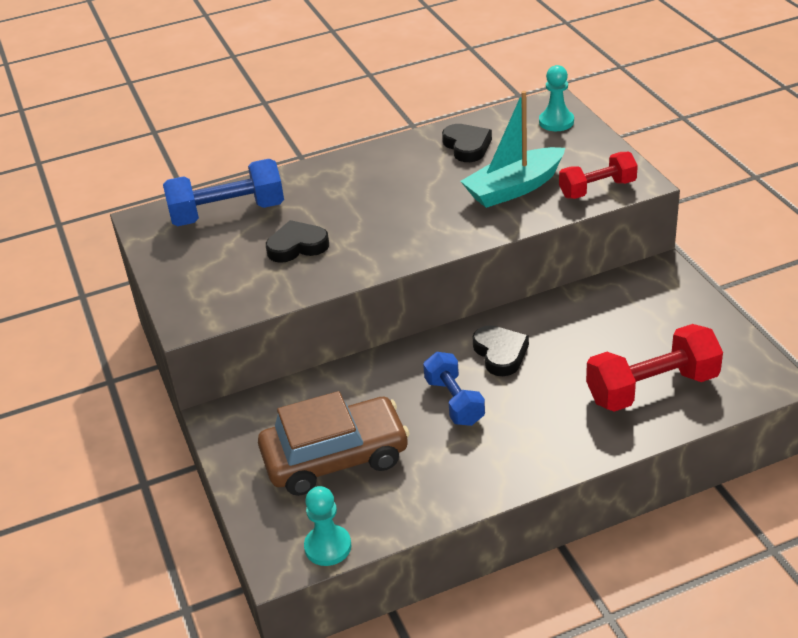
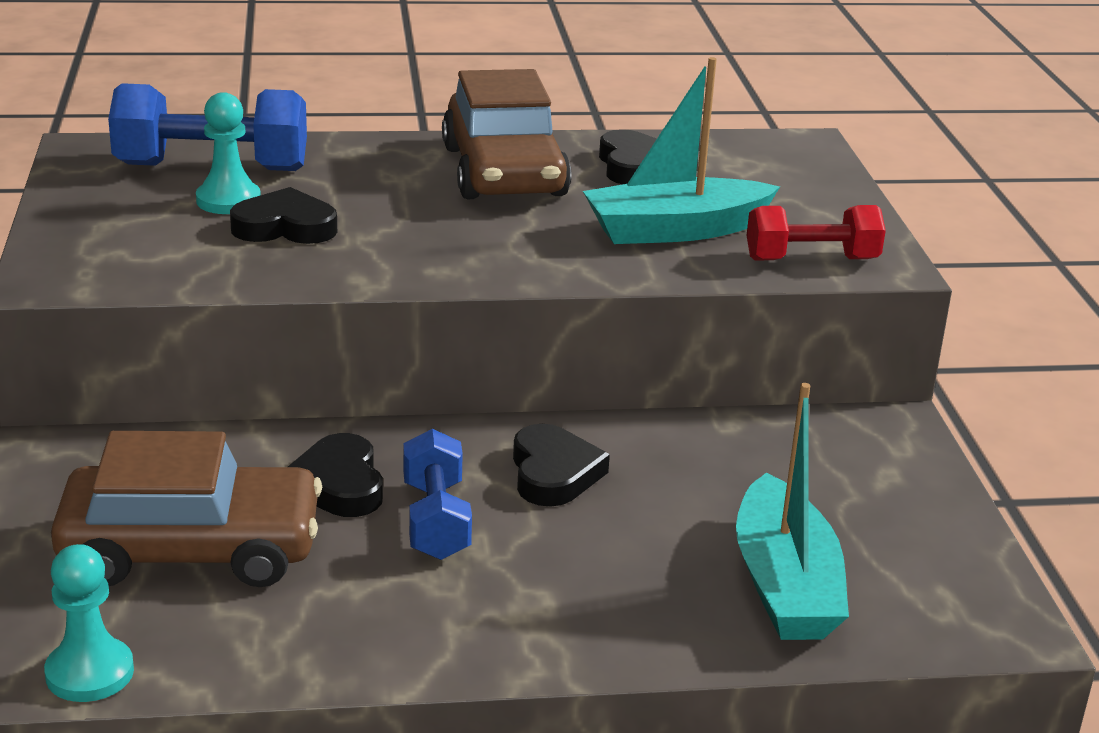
camera: 10 degrees right, 10 degrees down
(390, 394) = (338, 484): none -> black heart
(396, 171) = (504, 172): none -> brown car
(556, 122) = (796, 166): turquoise pawn -> turquoise pawn (228, 200)
(652, 388) = (784, 584): red dumbbell -> turquoise boat

